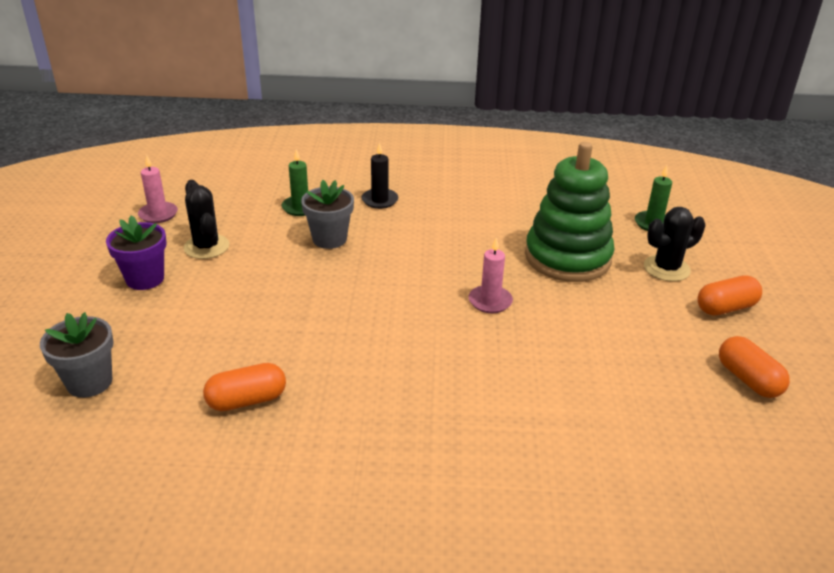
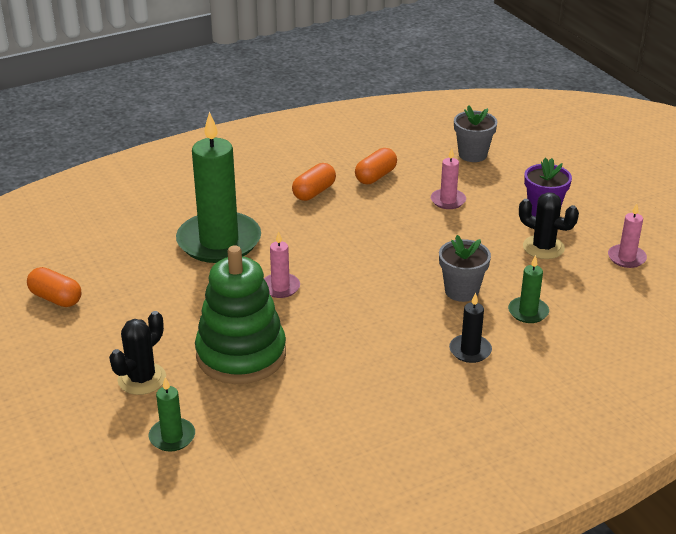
camera: 150 degrees right, 0 degrees up
(215, 329) = (448, 200): none -> pink candle
(522, 381) = (219, 241): none -> green candle
(725, 308) = (78, 355): orange capsule -> orange capsule (314, 192)

